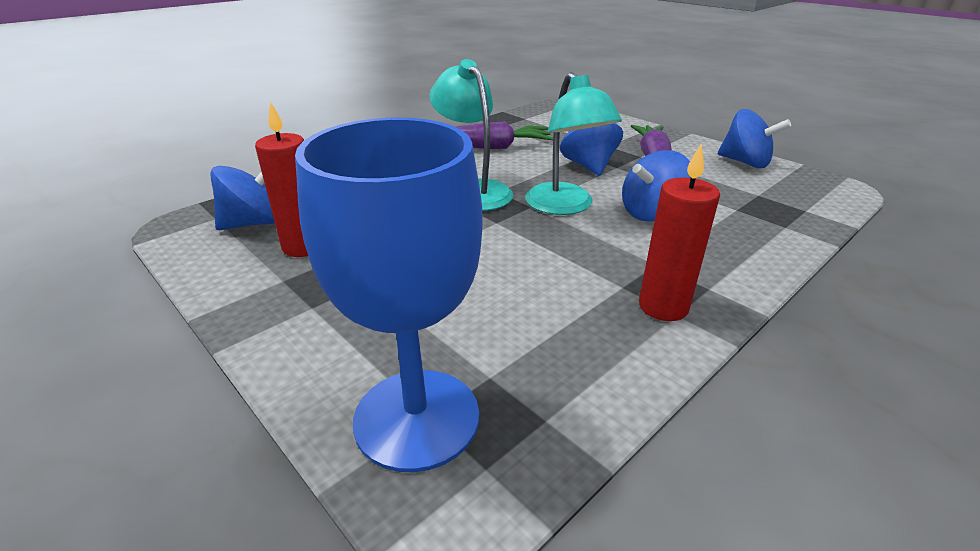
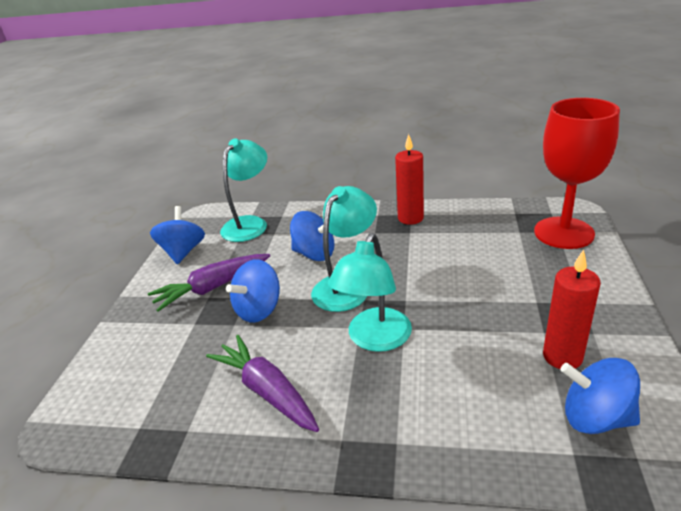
camera: 125 degrees left, 0 degrees up
(416, 418) = (563, 233): blue goblet -> red goblet
(780, 203) = (249, 224): none -> turquoise lamp

